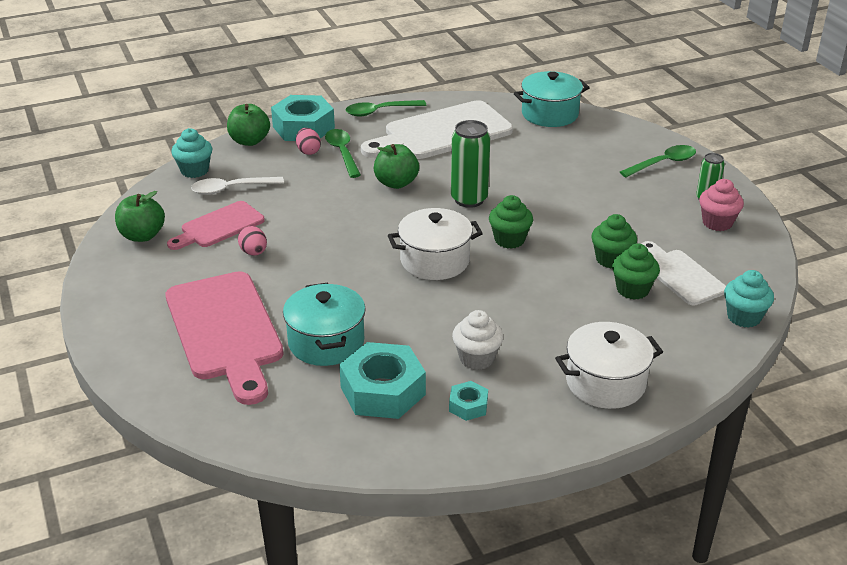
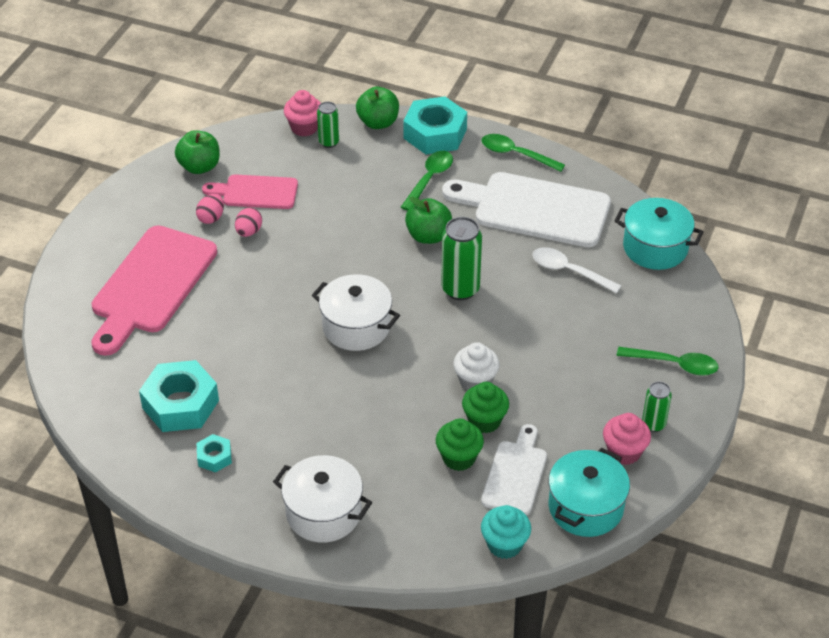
camera: 45 degrees right, 10 degrees up
(194, 170) = (304, 128): turquoise cupcake -> pink cupcake
(229, 169) = (329, 142): none -> green can
(231, 189) = (306, 162): white spoon -> white spoon (569, 271)
(308, 151) = (407, 161): pink egg -> pink egg (211, 218)
(326, 342) = (197, 340): turquoise pot -> turquoise pot (585, 507)
(477, 358) = (270, 427): white cupcake -> white cupcake (475, 381)
(509, 240) = (435, 348): green cupcake -> none

